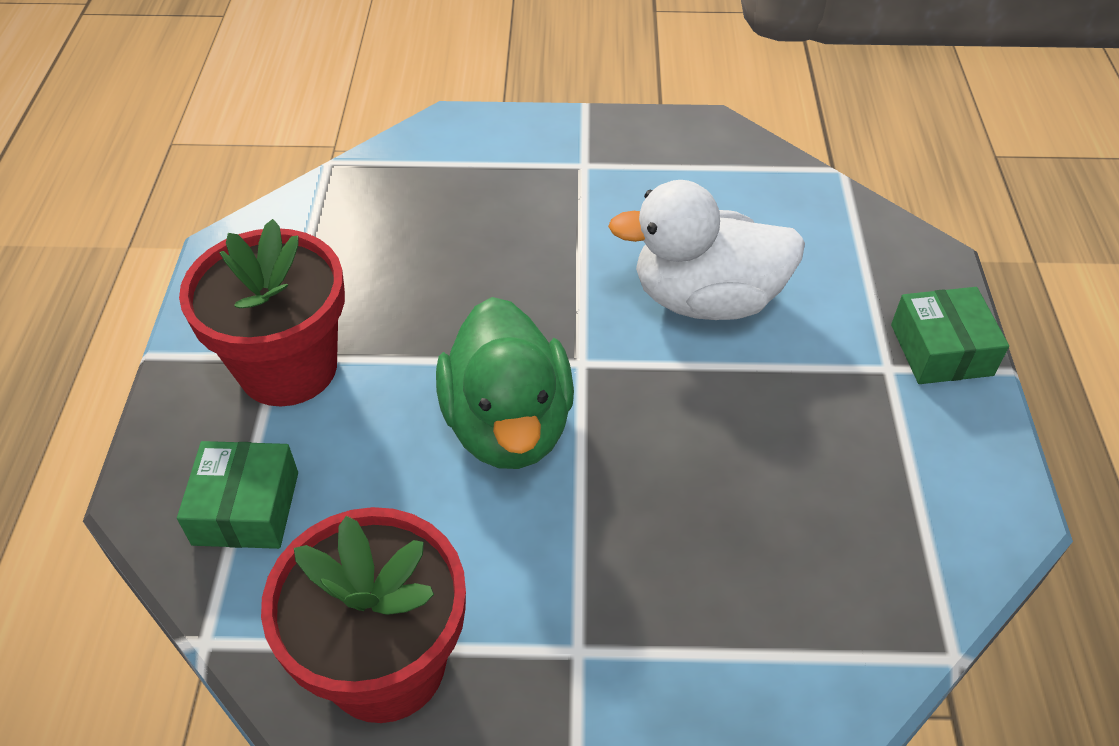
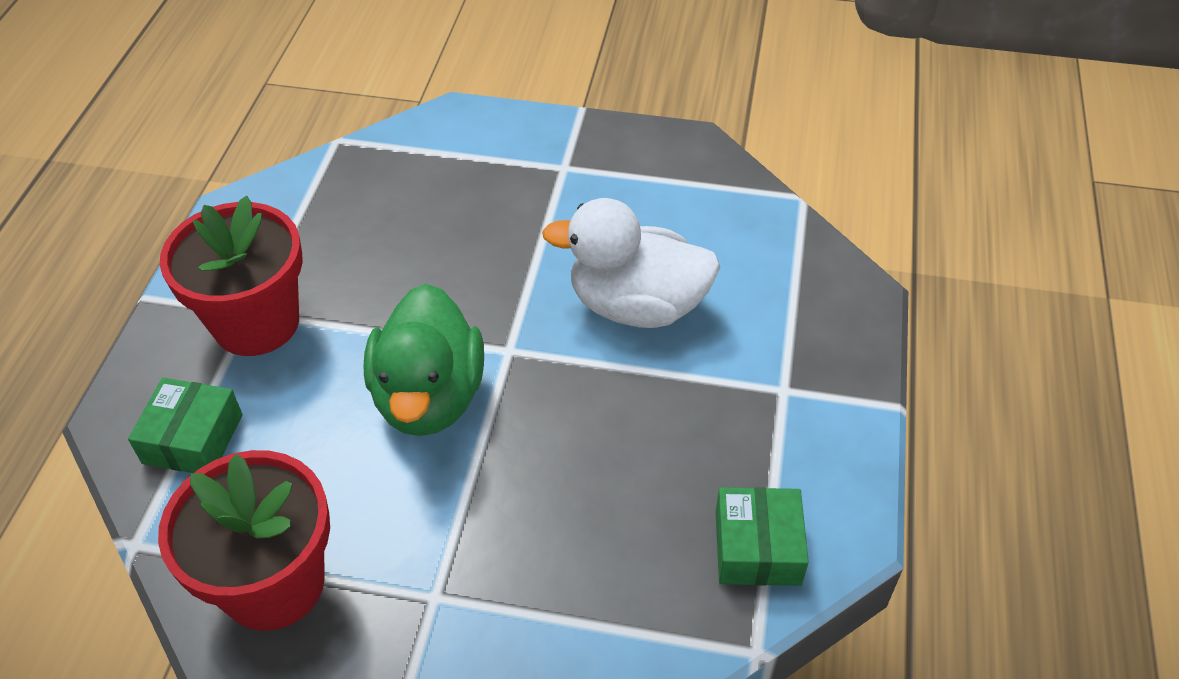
camera: 10 degrees right, 0 degrees up
(941, 350) = (838, 379): green box -> green box (757, 548)

